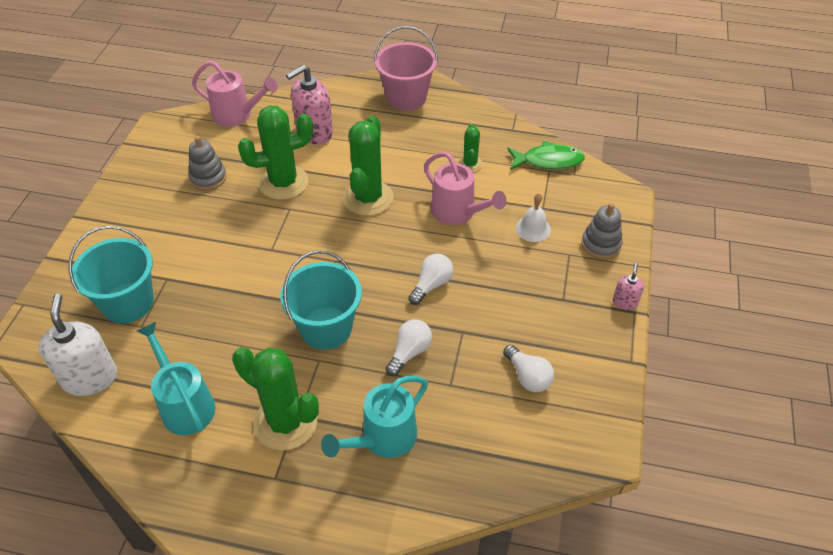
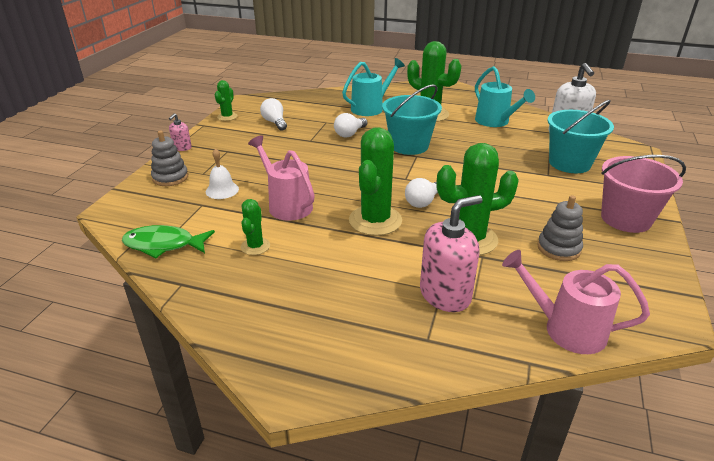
camera: 175 degrees left, 15 degrees down
(406, 97) = (311, 343): pink bucket -> pink bucket (626, 219)
(431, 285) = (326, 162): white light bulb -> white light bulb (423, 202)
(609, 389) = (227, 117): none -> green cactus

